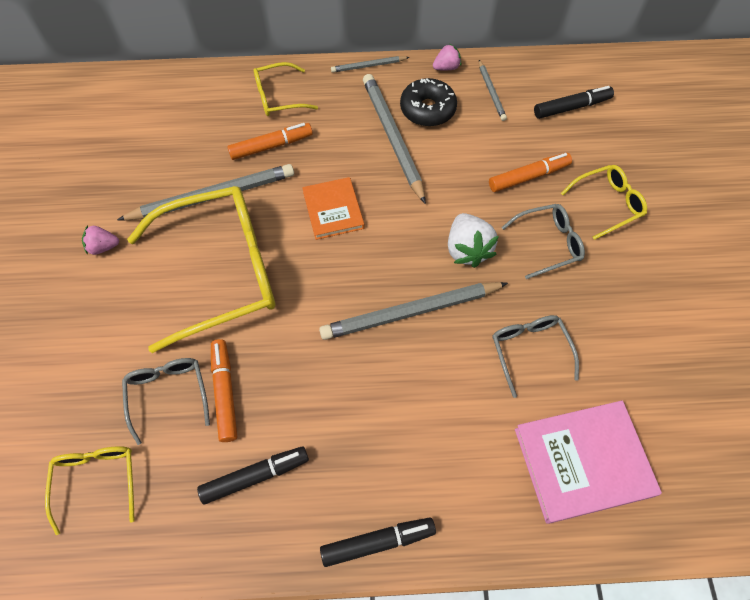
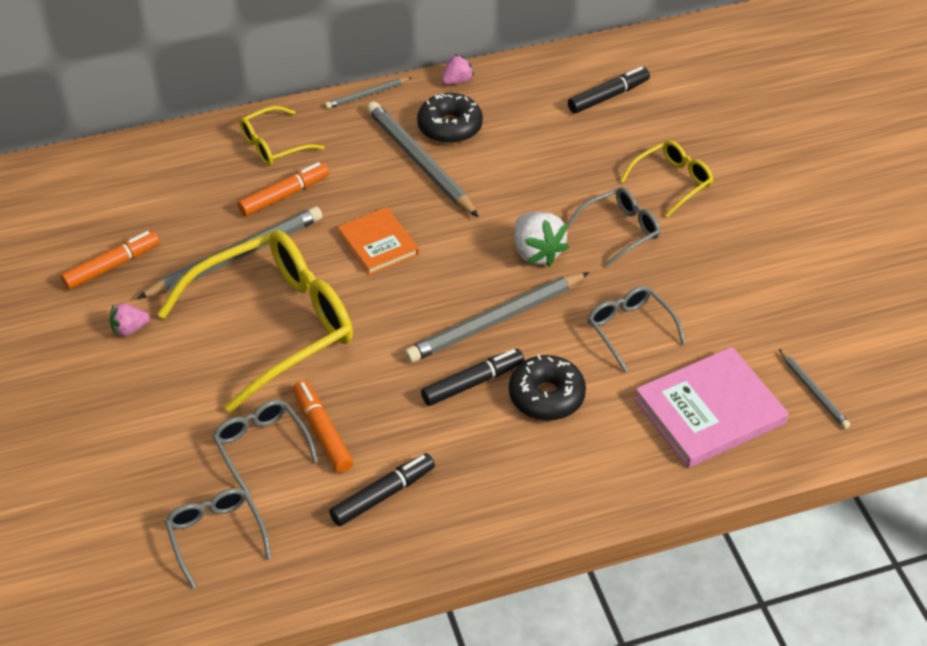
camera: 15 degrees left, 15 degrees down
(97, 481) = (216, 536): yellow glasses -> grey glasses
(378, 542) = (528, 520): black marker -> black marker (473, 383)
(434, 405) = (546, 396): none -> black donut
(491, 92) = (515, 97): grey pencil -> grey pencil (813, 391)
(528, 177) = (581, 172): orange marker -> orange marker (112, 266)

